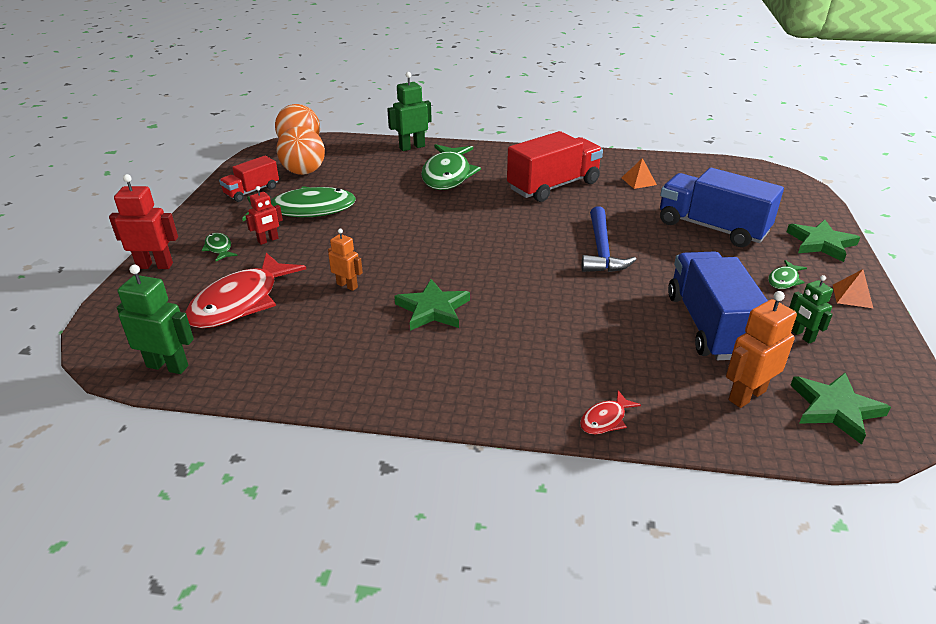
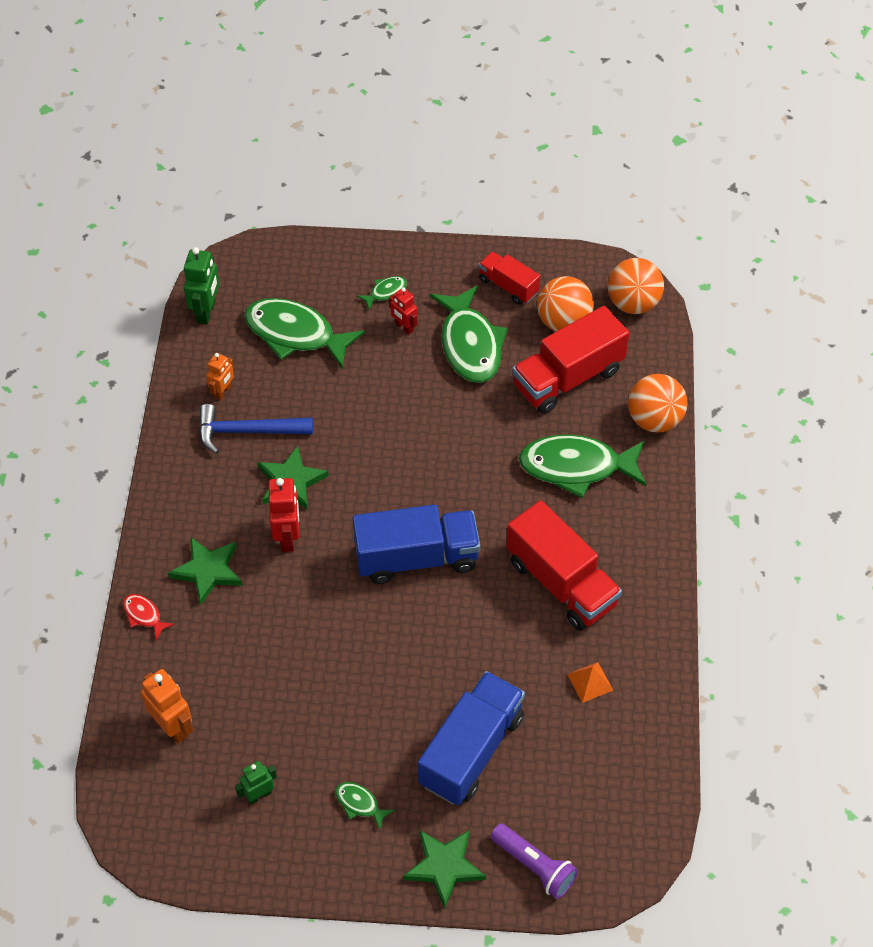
camera: 85 degrees right, 20 degrees up
(155, 265) = (351, 254): red robot -> red robot (287, 537)
(241, 302) = (295, 334): red fish -> green fish
(347, 285) = (326, 408): orange robot -> orange robot (223, 392)
(361, 173) = (568, 378): none -> red truck
(412, 147) = (654, 420): green robot -> orange ball
(602, 250) = (409, 628): blue hammer -> blue hammer (247, 431)
(709, 325) = (273, 714): blue truck -> blue truck (416, 557)
(799, 208) = (535, 866): none -> purple flashlight
(835, 409) = (155, 794): green star -> green star (208, 571)
(852, 296) = (332, 866): orange pyramid -> none

